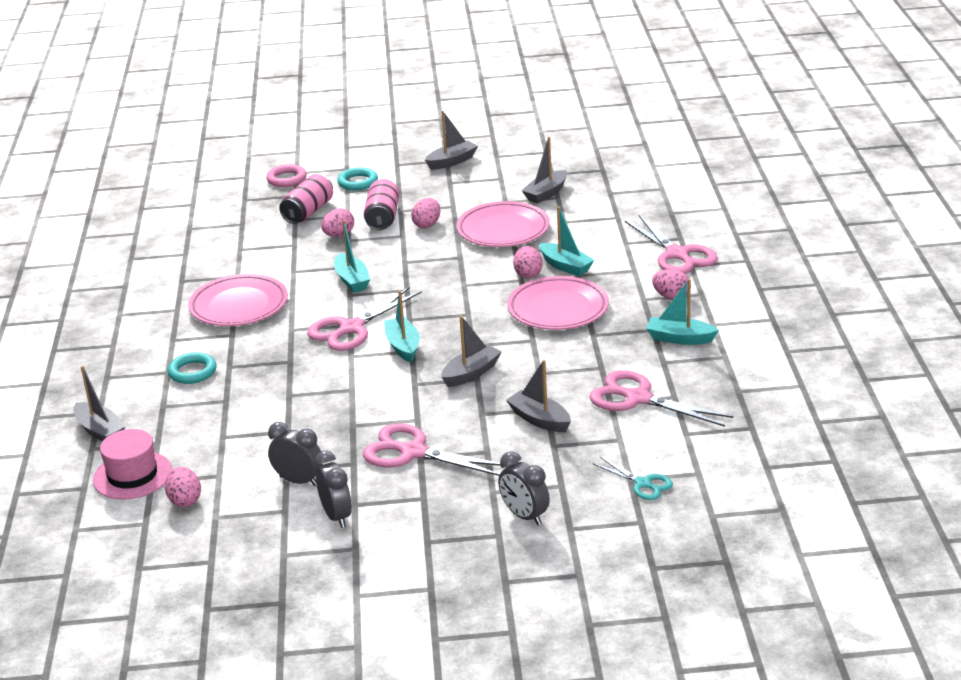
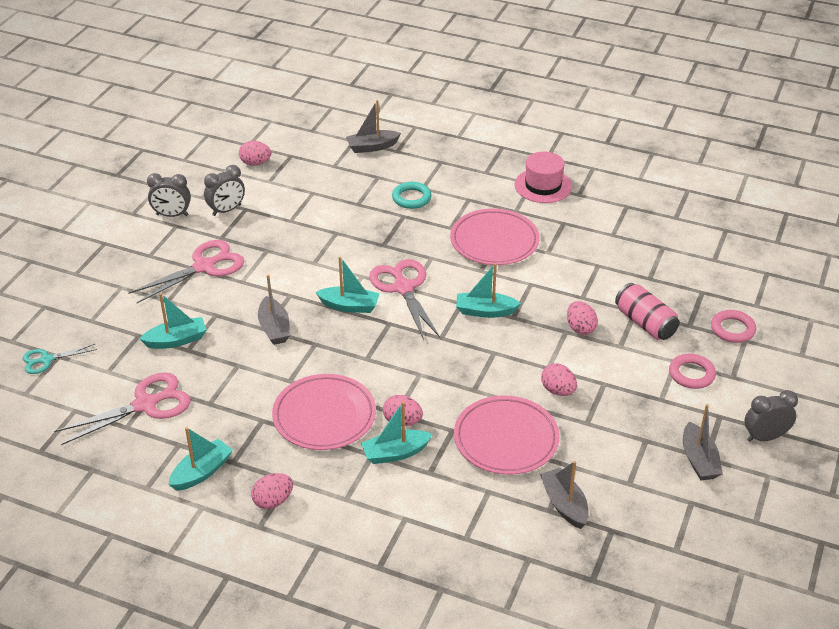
camera: 115 degrees right, 10 degrees up
(132, 475) = (305, 150): pink hat -> pink hat (543, 186)
(358, 182) = (691, 374): turquoise ring -> pink ring
(383, 218) = (596, 366): pink can -> none
(524, 516) = (79, 291): grey clock -> grey clock (765, 437)
(539, 419) = (176, 340): grey boat -> turquoise boat
(677, 254) = (347, 546): pink scissors -> none

